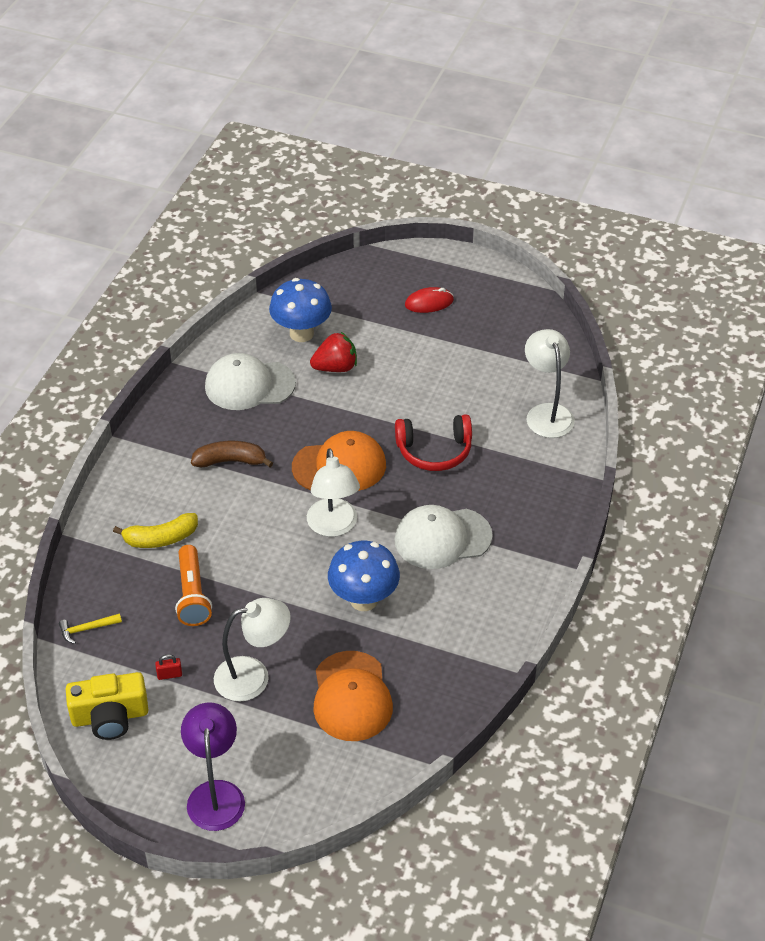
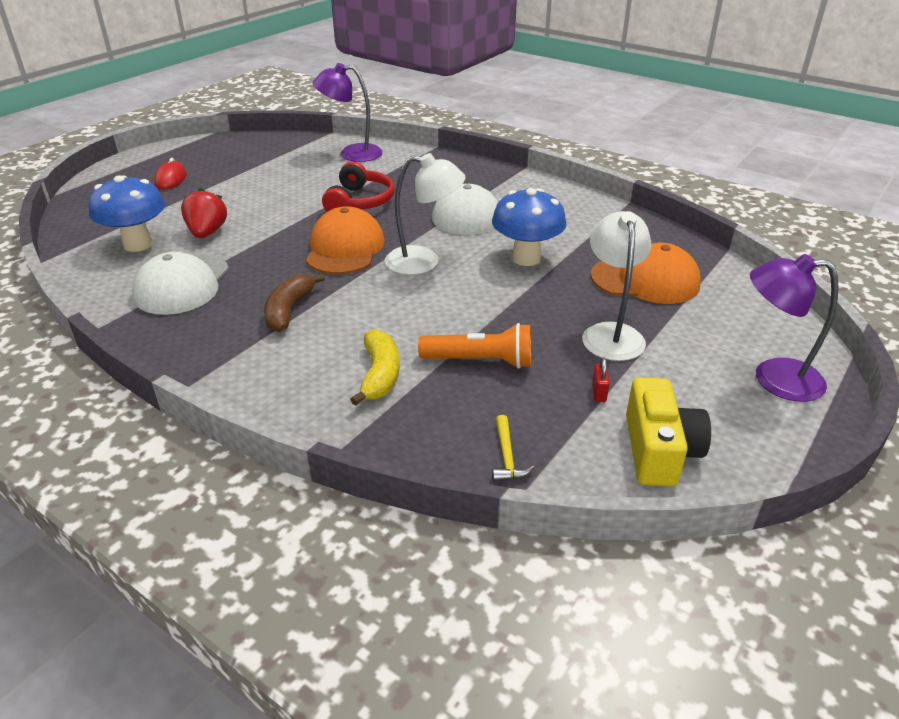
camera: 75 degrees left, 10 degrees down
(547, 413) = (352, 153): white lamp -> purple lamp

